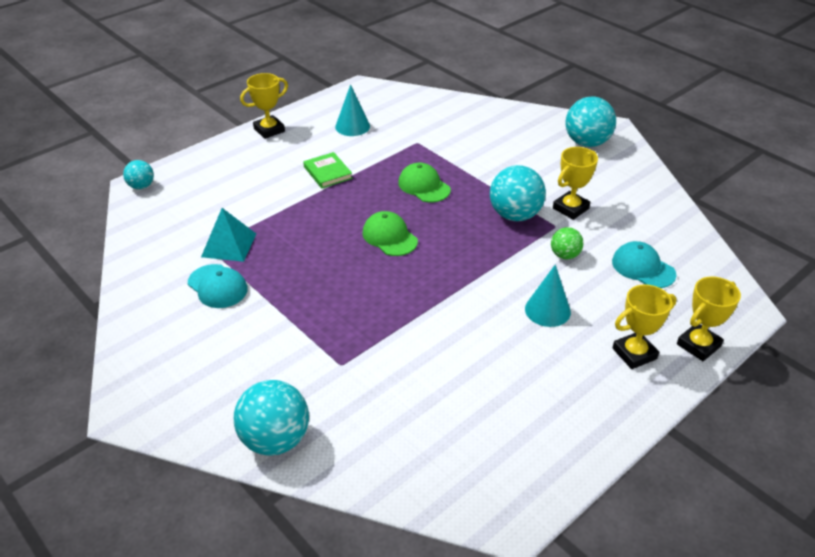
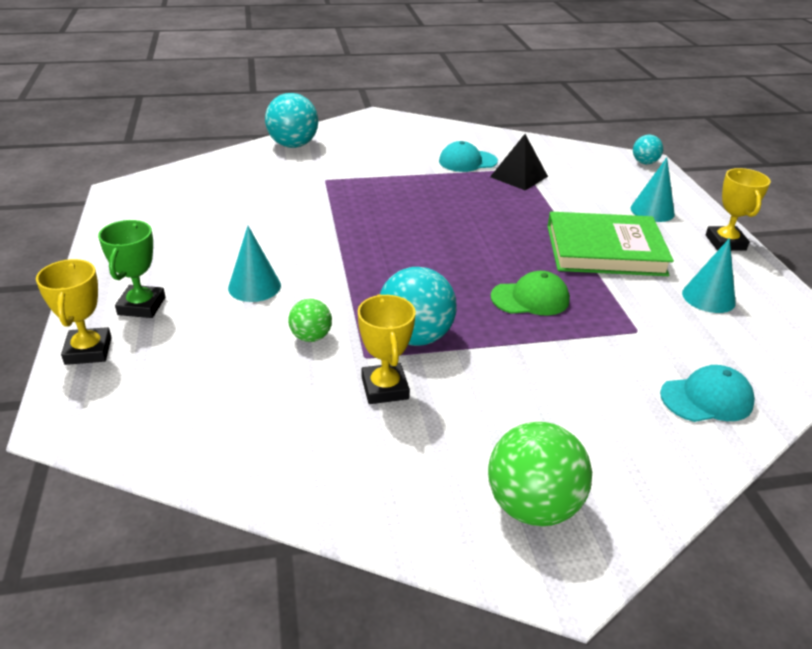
camera: 120 degrees right, 5 degrees down
(229, 245) = (519, 176): turquoise pyramid -> black pyramid
(242, 165) = (652, 211): none -> turquoise cone
(328, 172) = (605, 250): green book -> green book, size x2.01
(389, 237) = (456, 247): green cap -> none
(587, 143) = (532, 506): turquoise ball -> green ball
(634, 353) = (141, 306): yellow trophy -> green trophy
(643, 268) = (223, 383): turquoise cap -> turquoise cap (707, 398)

